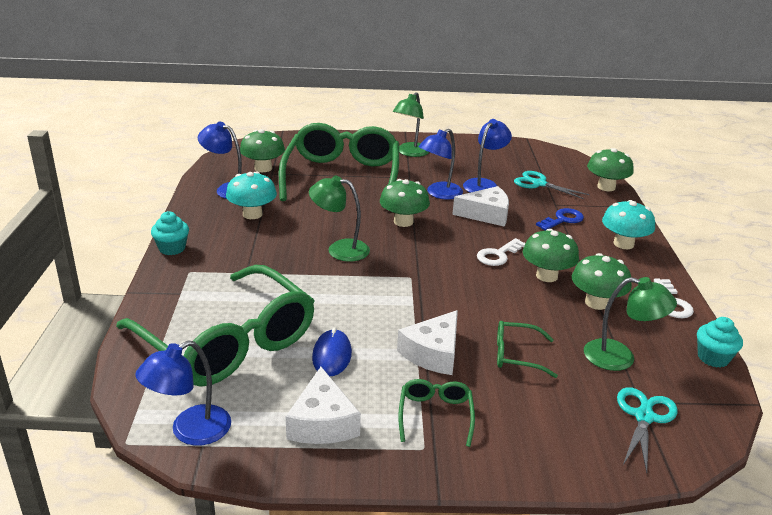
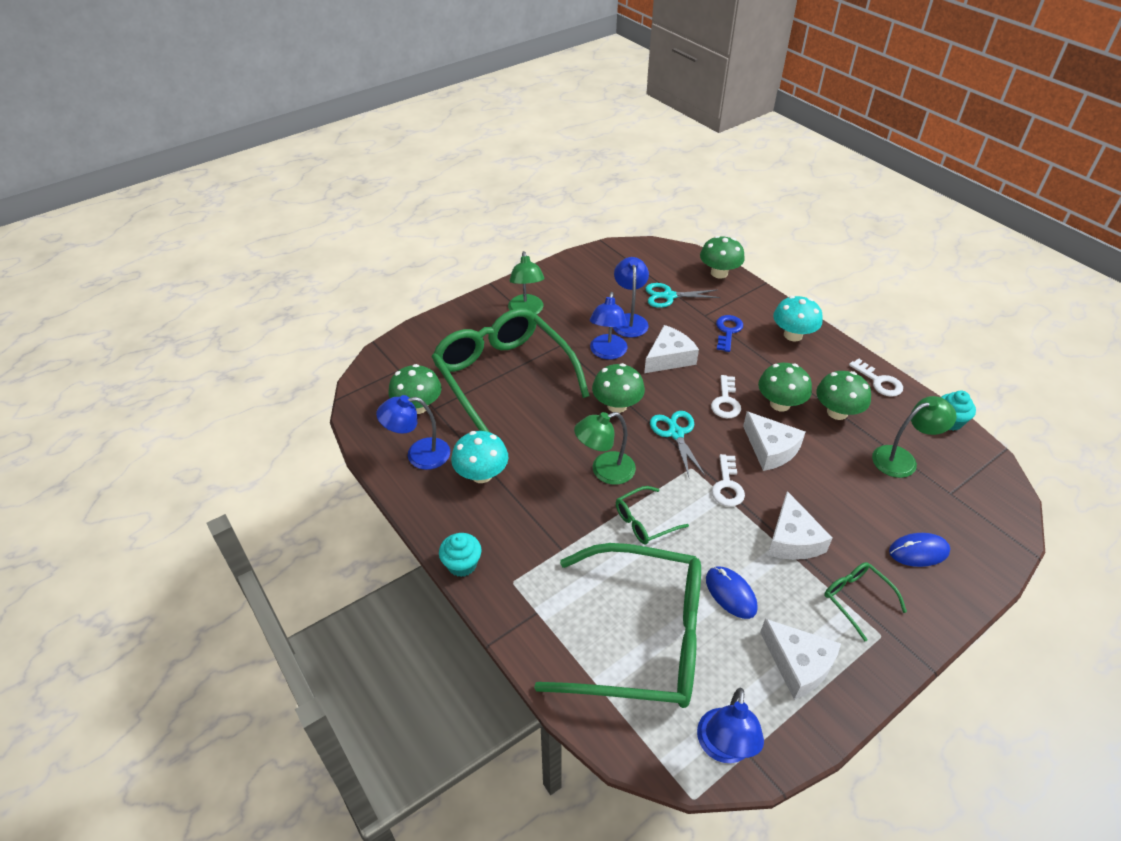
camera: 35 degrees left, 15 degrees up
(424, 299) = (727, 486): none -> white key
(496, 296) = (770, 449): none -> white cheese
(517, 355) = (844, 502): green glasses -> green glasses (645, 521)
(544, 419) = (918, 551): none -> blue mouse
(644, 417) = (965, 506): turquoise scissors -> turquoise scissors (676, 433)

